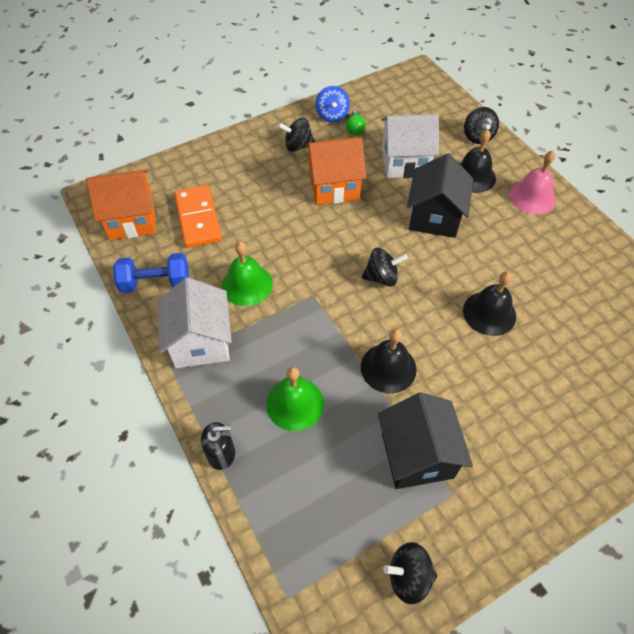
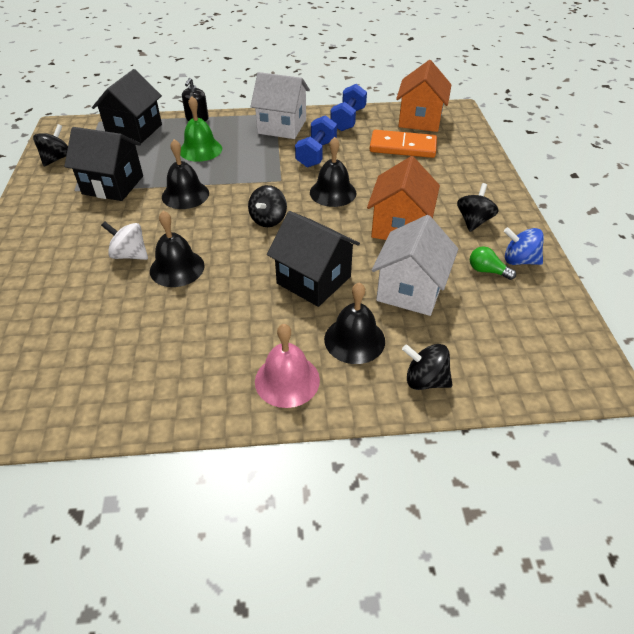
camera: 115 degrees right, 10 degrees down
(247, 284) = (316, 154): green bell -> blue dumbbell
(289, 519) = (134, 130): none -> black house
(310, 246) = (333, 192): none -> black bell
(502, 360) = (129, 255): none -> white spinning top

